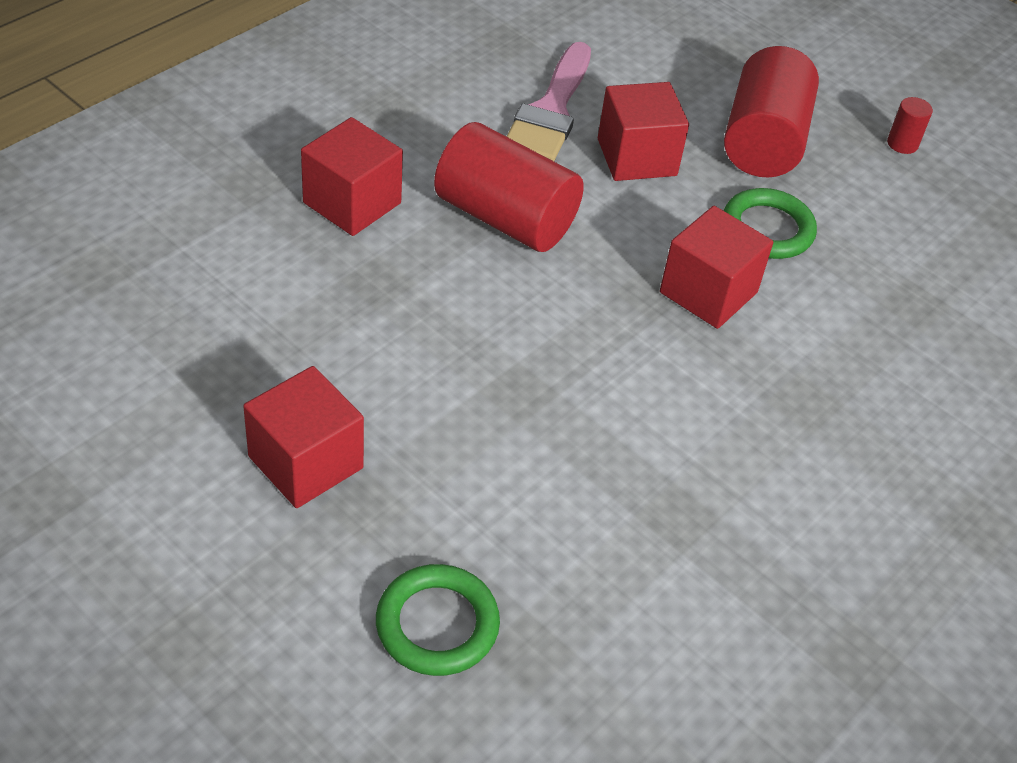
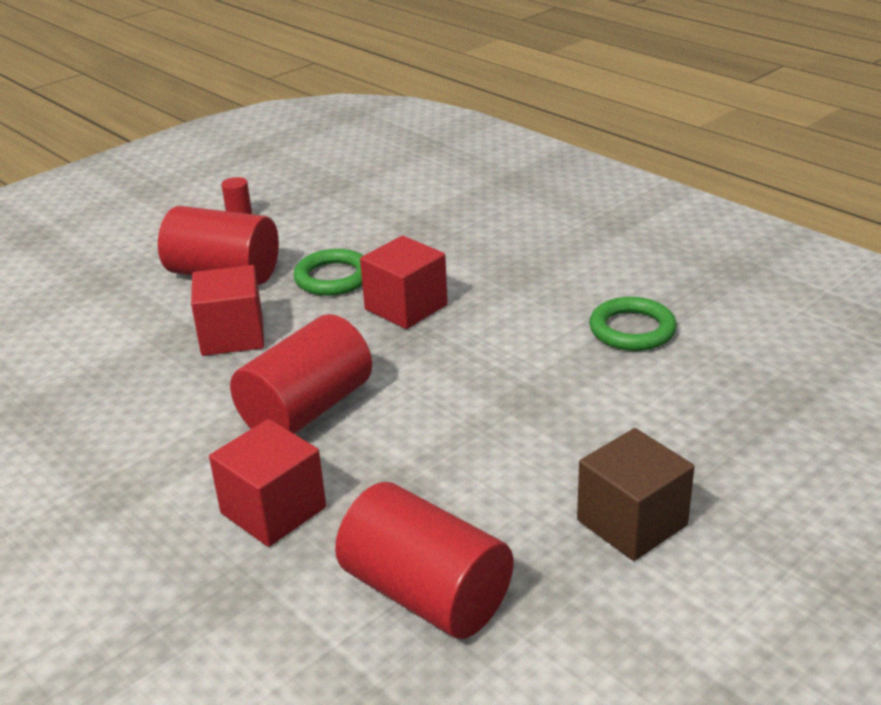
camera: 80 degrees left, 15 degrees down
(230, 303) = (426, 593): none -> red cylinder
(306, 462) = (632, 523): red cube -> brown cube
(437, 624) = (778, 440): green ring -> green ring (632, 330)
(551, 111) = (153, 382): pink brush -> none

